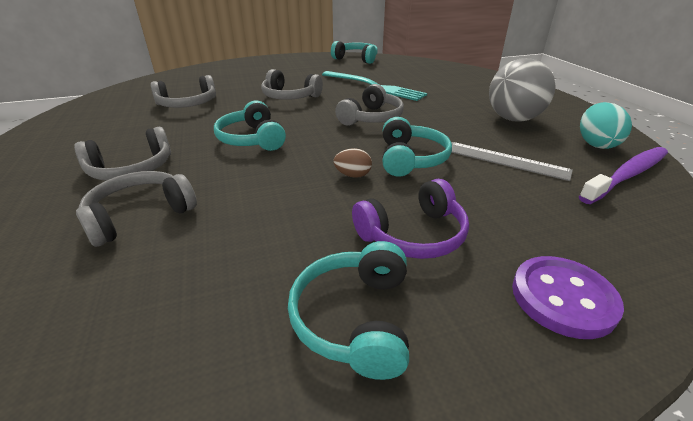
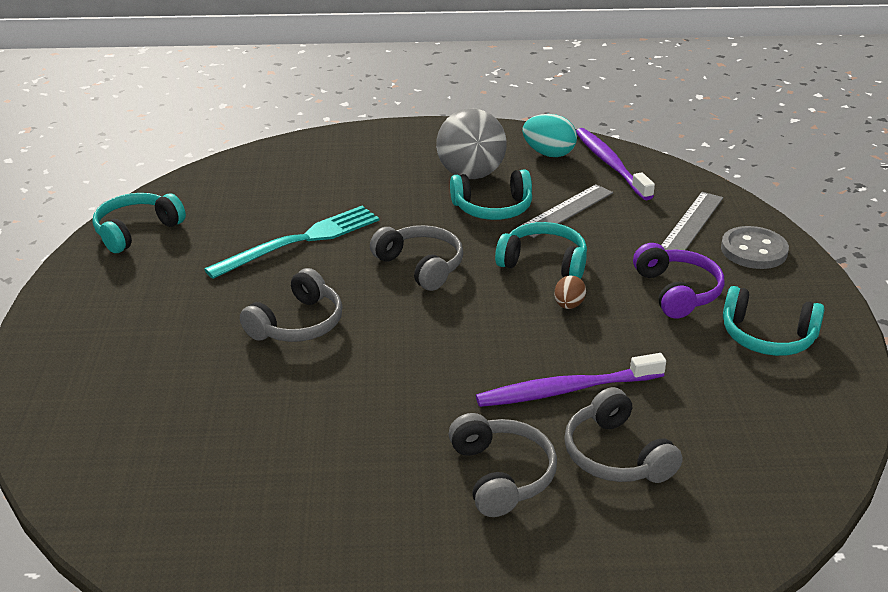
camera: 75 degrees left, 0 degrees up
(188, 104) = (269, 435): grey headphones -> none
(231, 185) = (567, 390): none -> purple toothbrush
(252, 139) = (447, 370): turquoise headphones -> turquoise headphones (493, 208)
(563, 298) = (753, 250): purple button -> grey button
(572, 237) = (692, 223): none -> grey ruler

